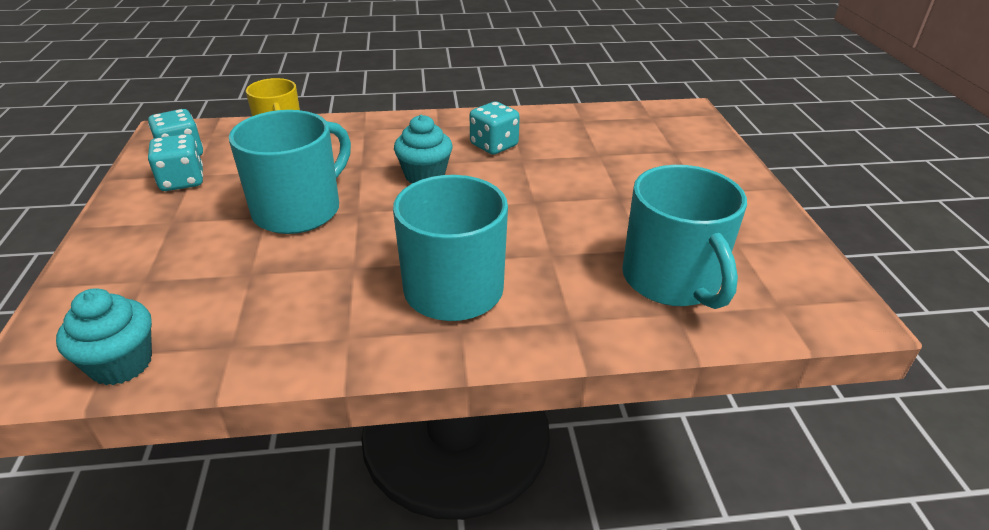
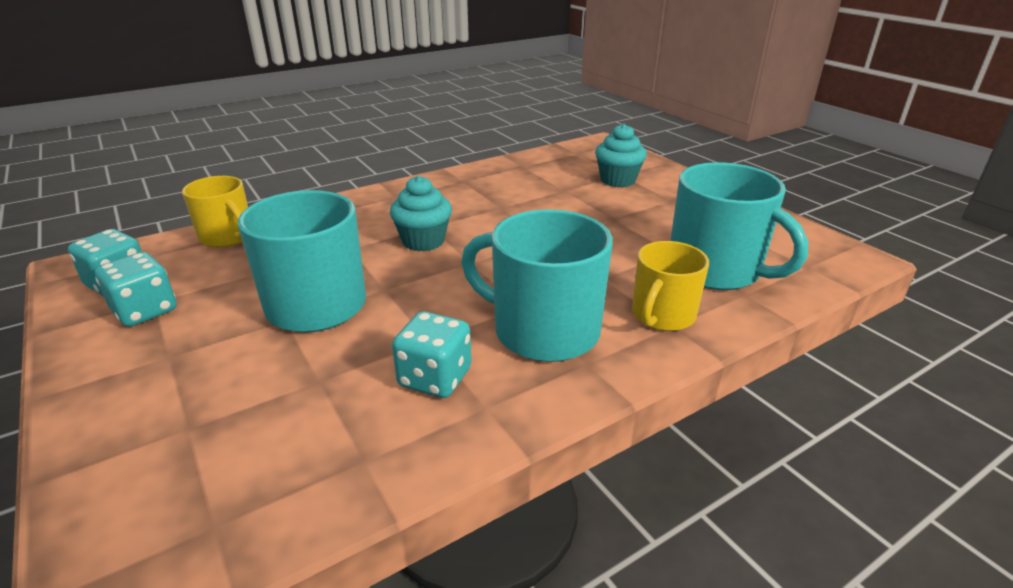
camera: 25 degrees left, 5 degrees down
(121, 364) = (240, 529): turquoise cupcake -> turquoise cupcake (617, 180)
(494, 145) = (465, 202): turquoise dice -> turquoise dice (435, 378)
(571, 308) = (662, 315): none -> yellow mug

